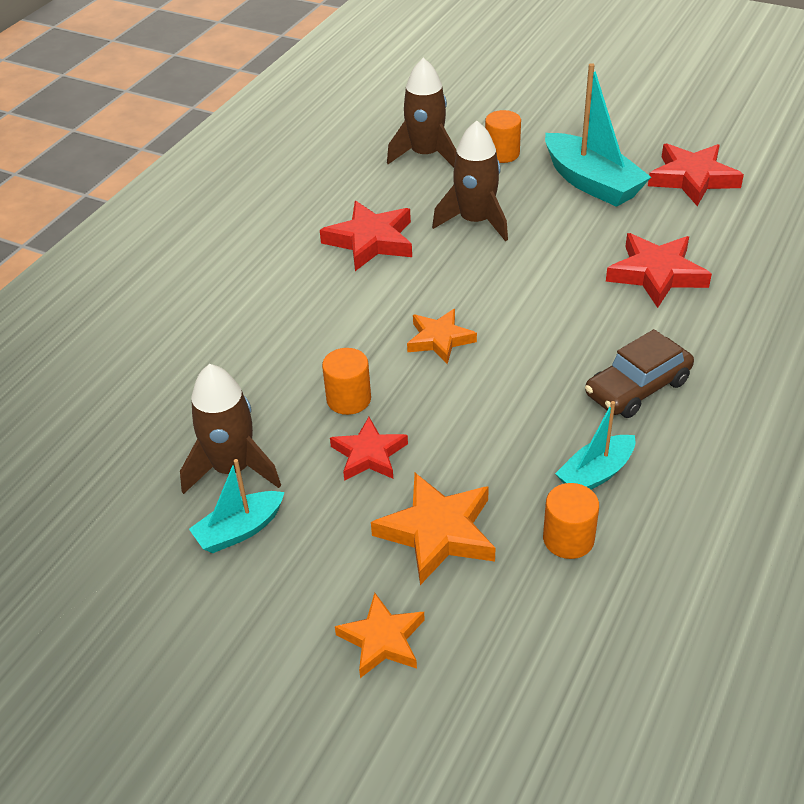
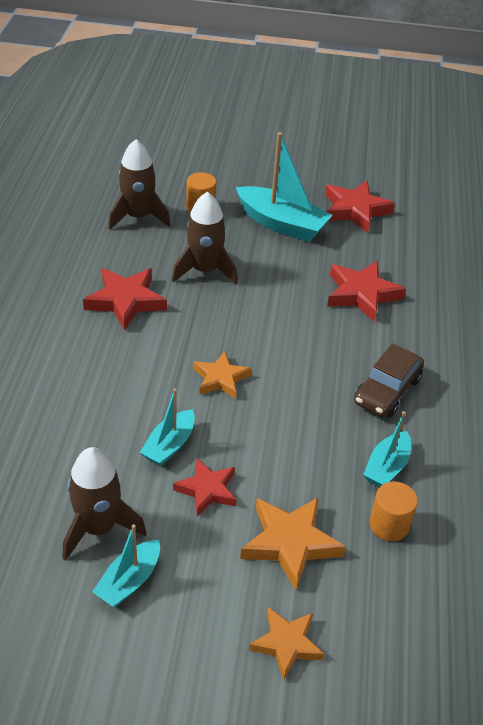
camera: 25 degrees left, 0 degrees up
(349, 399) = (169, 445): orange cylinder -> turquoise boat

